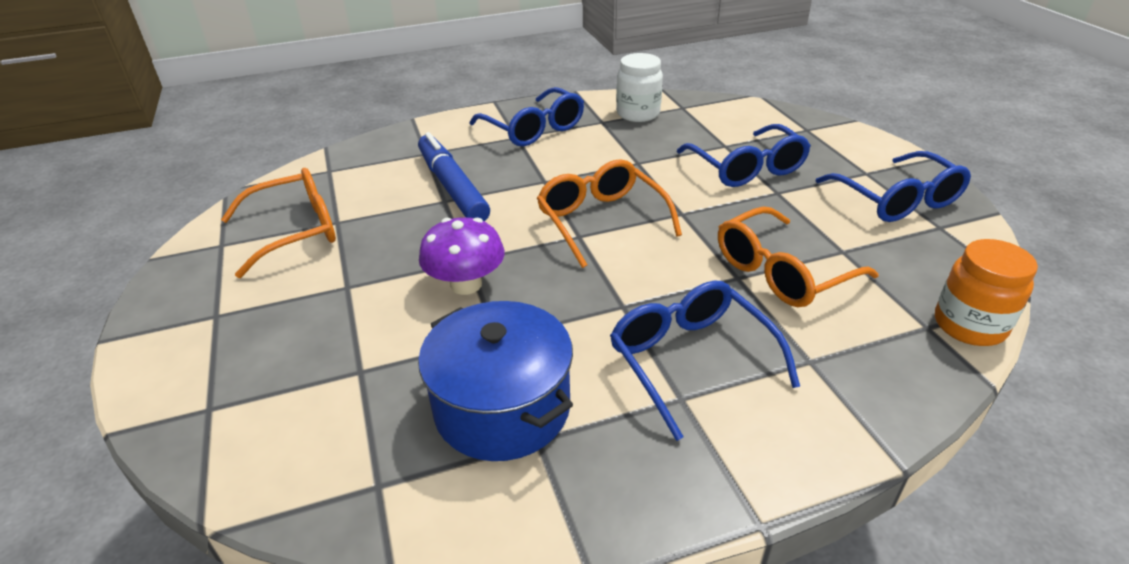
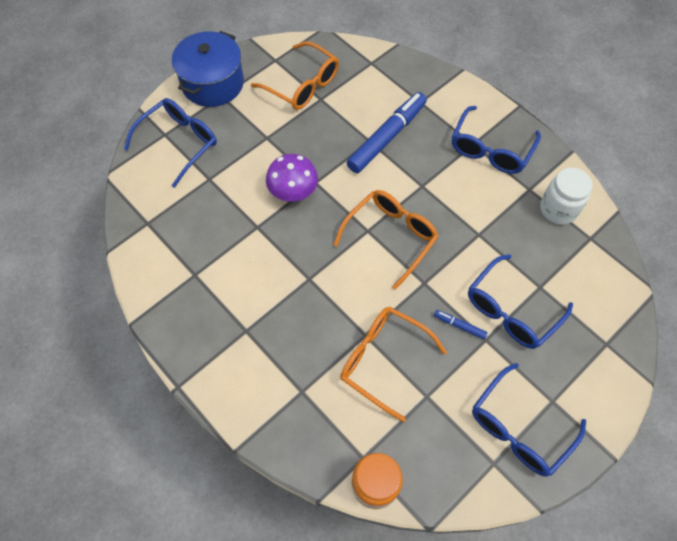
camera: 65 degrees right, 25 degrees up
(502, 407) = (208, 251): blue pot -> blue pot (212, 83)
(690, 360) = (277, 327): blue glasses -> blue glasses (179, 142)
(753, 204) = (459, 326): none -> blue marker

